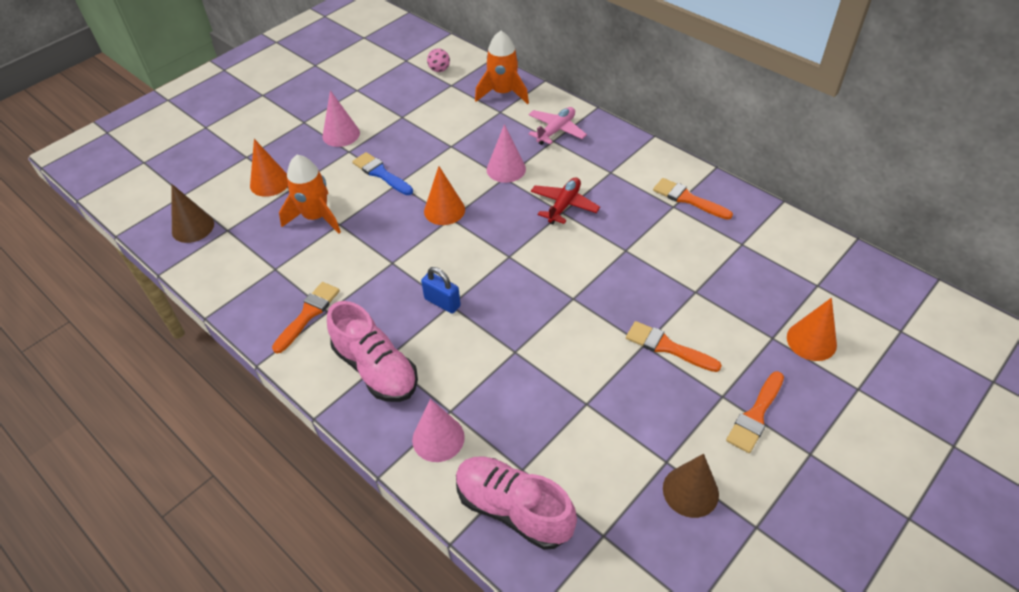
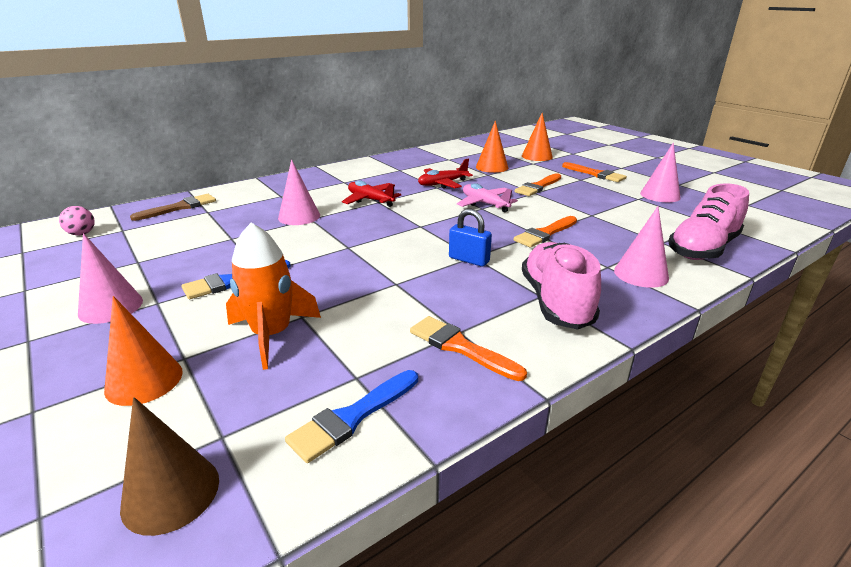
camera: 80 degrees left, 20 degrees down
(240, 276) = (352, 417): none -> blue brush
(376, 369) = (556, 302): pink shoe -> pink shoe turned 60 degrees counterclockwise
(442, 302) = (469, 260): blue padlock -> blue padlock turned 75 degrees clockwise
(444, 210) = (333, 249): orange cone -> orange cone (492, 167)
(503, 93) = (180, 207): orange rocket -> brown brush
(556, 130) = (268, 193): pink plane -> pink plane (484, 204)
(638, 253) = (442, 184): none -> red plane
(688, 199) = (395, 165): orange brush -> orange brush (545, 234)
(690, 491) = (660, 195): brown cone -> pink cone

